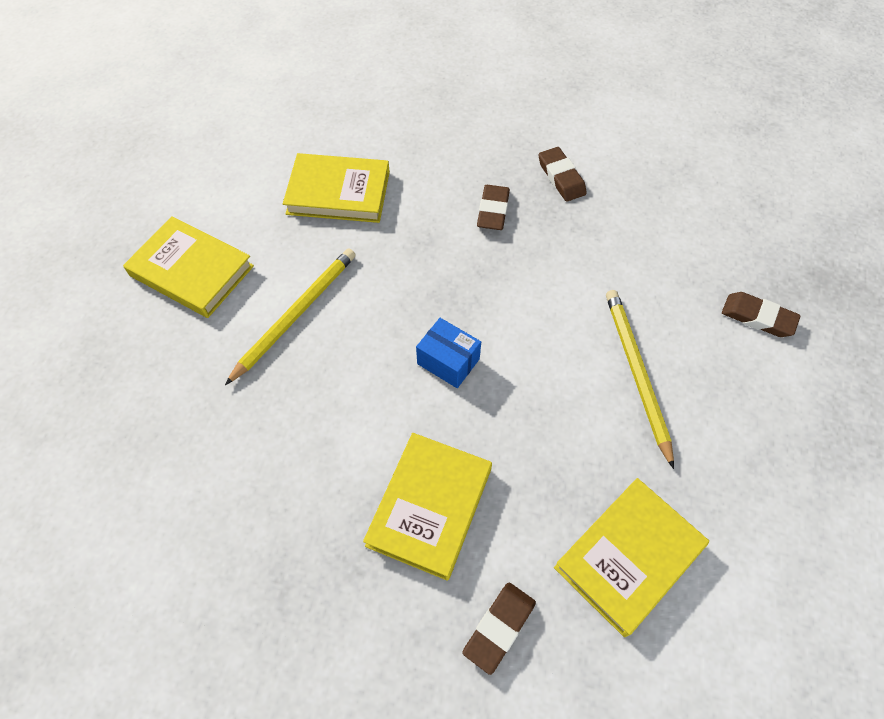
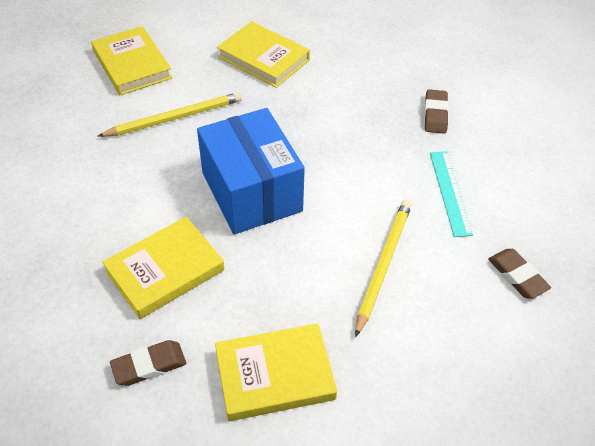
camera: 30 degrees right, 10 degrees down
(448, 361) = (251, 192): blue box -> blue box, size x2.21
(493, 211) = (364, 114): brown eraser -> none
(637, 259) = (450, 192): none -> turquoise ruler

